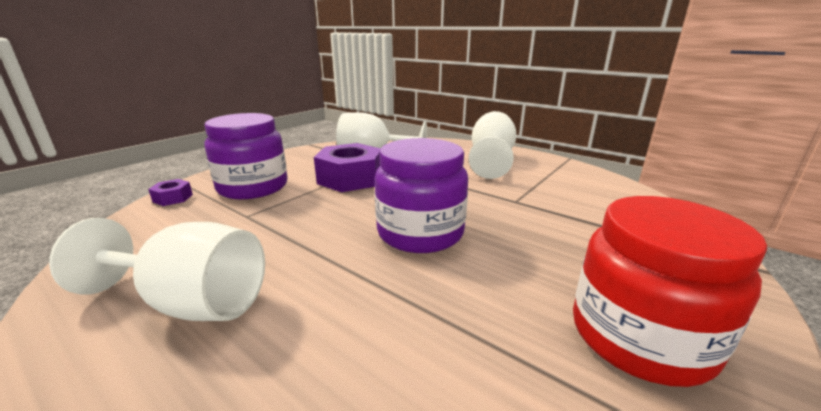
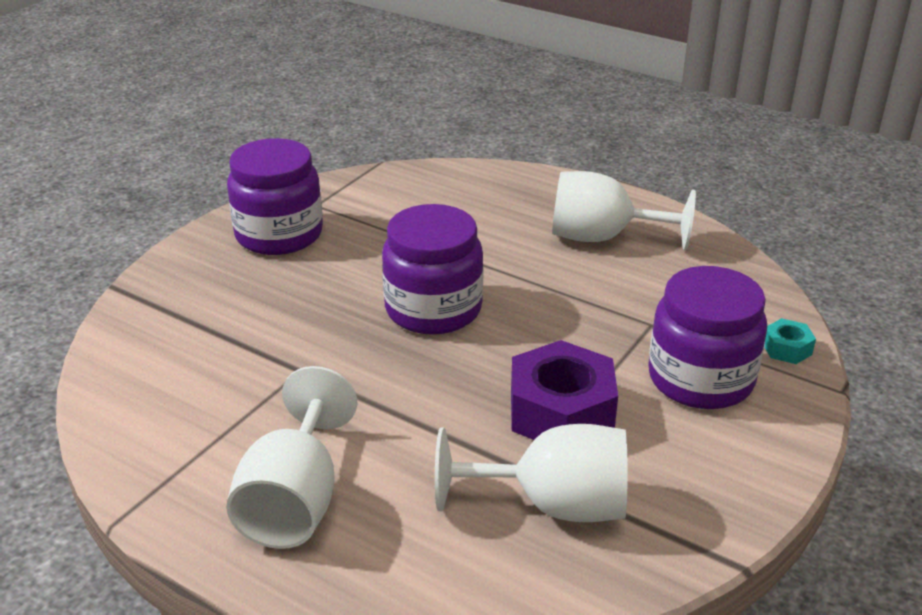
camera: 175 degrees right, 10 degrees up
(173, 198) = (786, 348): purple nut -> turquoise nut
(639, 337) = (279, 234): red jar -> purple jar

